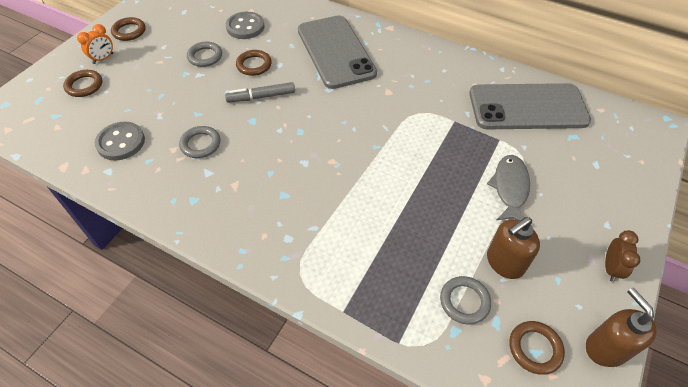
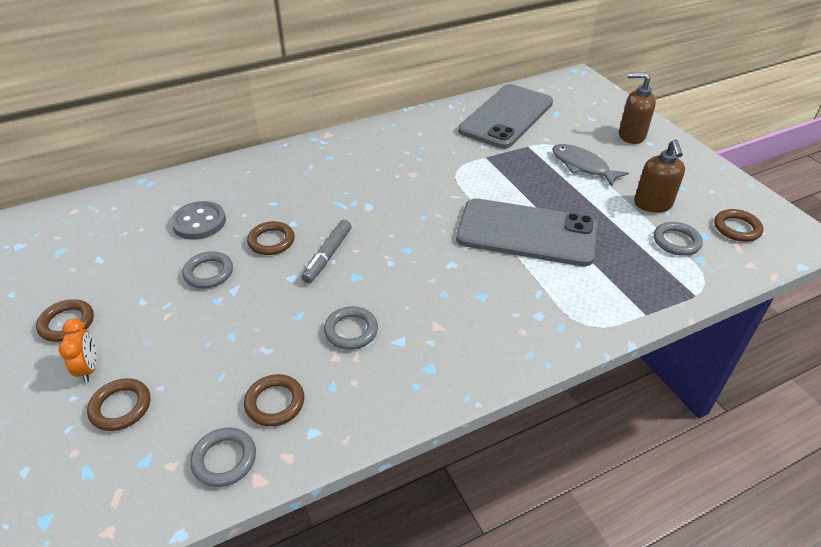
camera: 55 degrees left, 10 degrees down
(70, 145) = (224, 459): none -> grey ring
(121, 142) = (275, 403): grey button -> brown ring
(335, 52) = (320, 179): grey phone -> grey phone (526, 233)
(605, 348) = (752, 197): brown soap dispenser -> brown soap dispenser (631, 136)
(610, 268) = (688, 161): brown clock -> none

